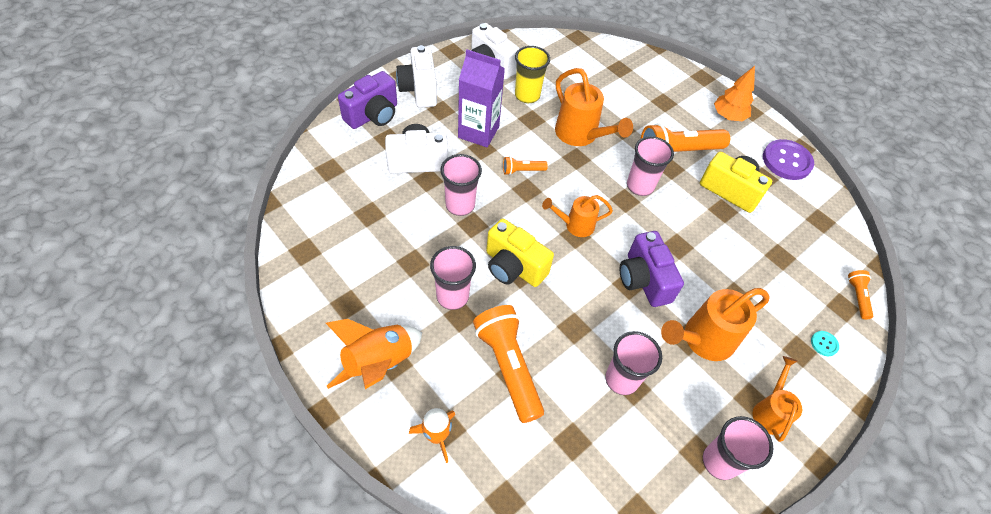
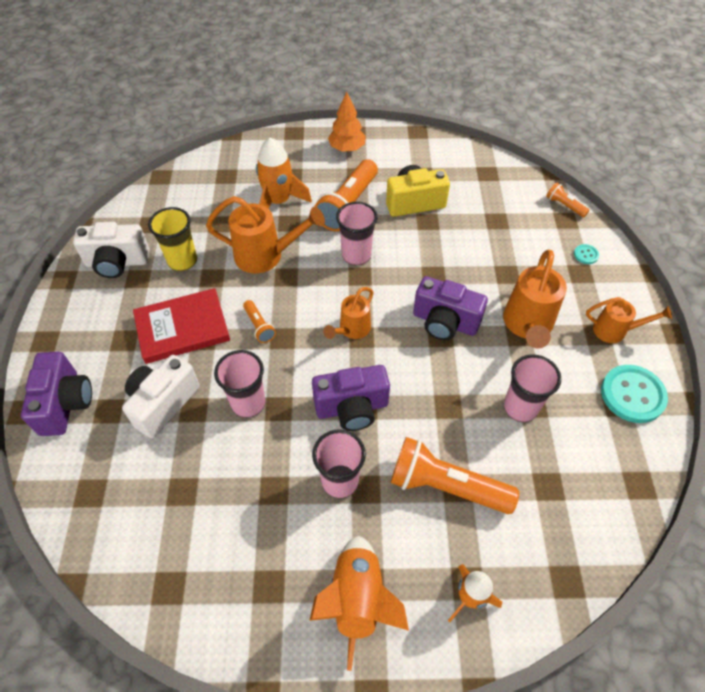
camera: 45 degrees left, 0 degrees up
(419, 89) = (79, 340): white camera -> none
(478, 132) = (182, 328): purple carton -> red book
(513, 267) = (352, 408): yellow camera -> purple camera
(522, 171) = (259, 326): orange flashlight -> orange flashlight turned 60 degrees counterclockwise
(632, 111) = (278, 201): none -> orange rocket
(719, 462) = (632, 395): pink cup -> turquoise button
(769, 411) = (614, 331): orange watering can -> orange watering can turned 135 degrees clockwise
(786, 161) = (420, 149): purple button -> none

